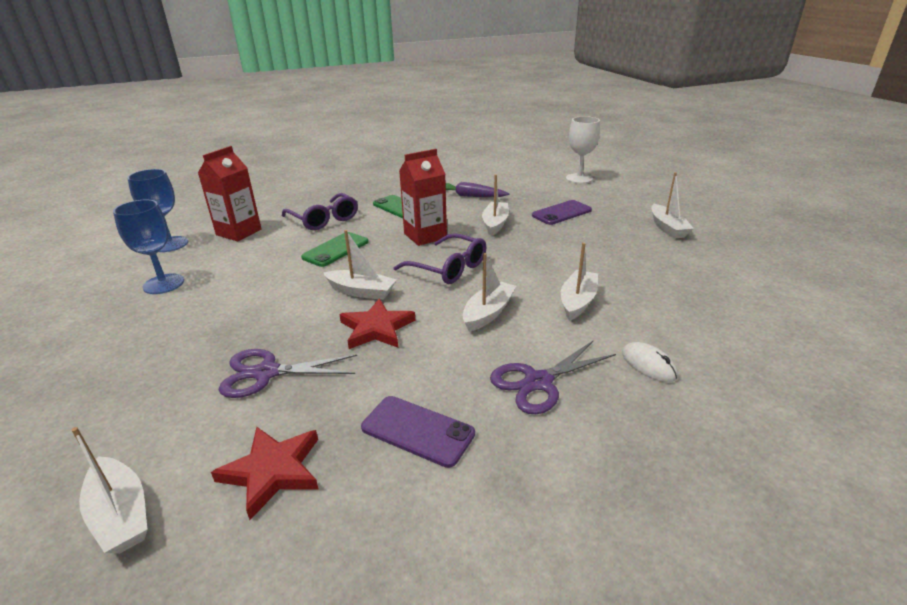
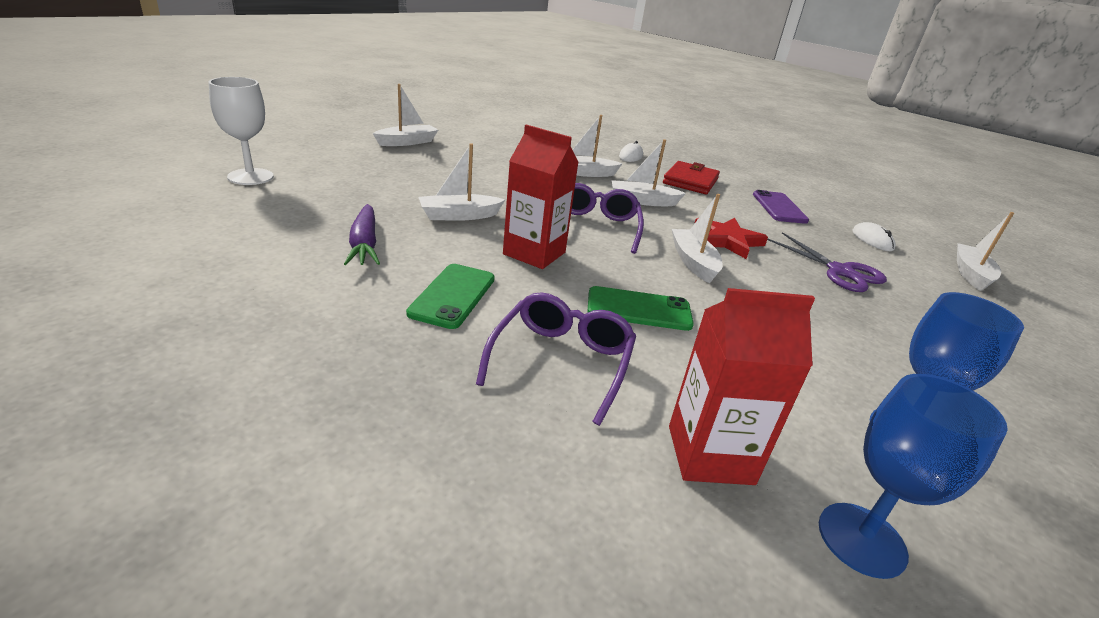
camera: 125 degrees left, 0 degrees up
(273, 471) = (872, 240): red star -> white mouse
(538, 382) = (690, 181): purple scissors -> red wallet
(561, 213) = (396, 183): purple phone -> none

